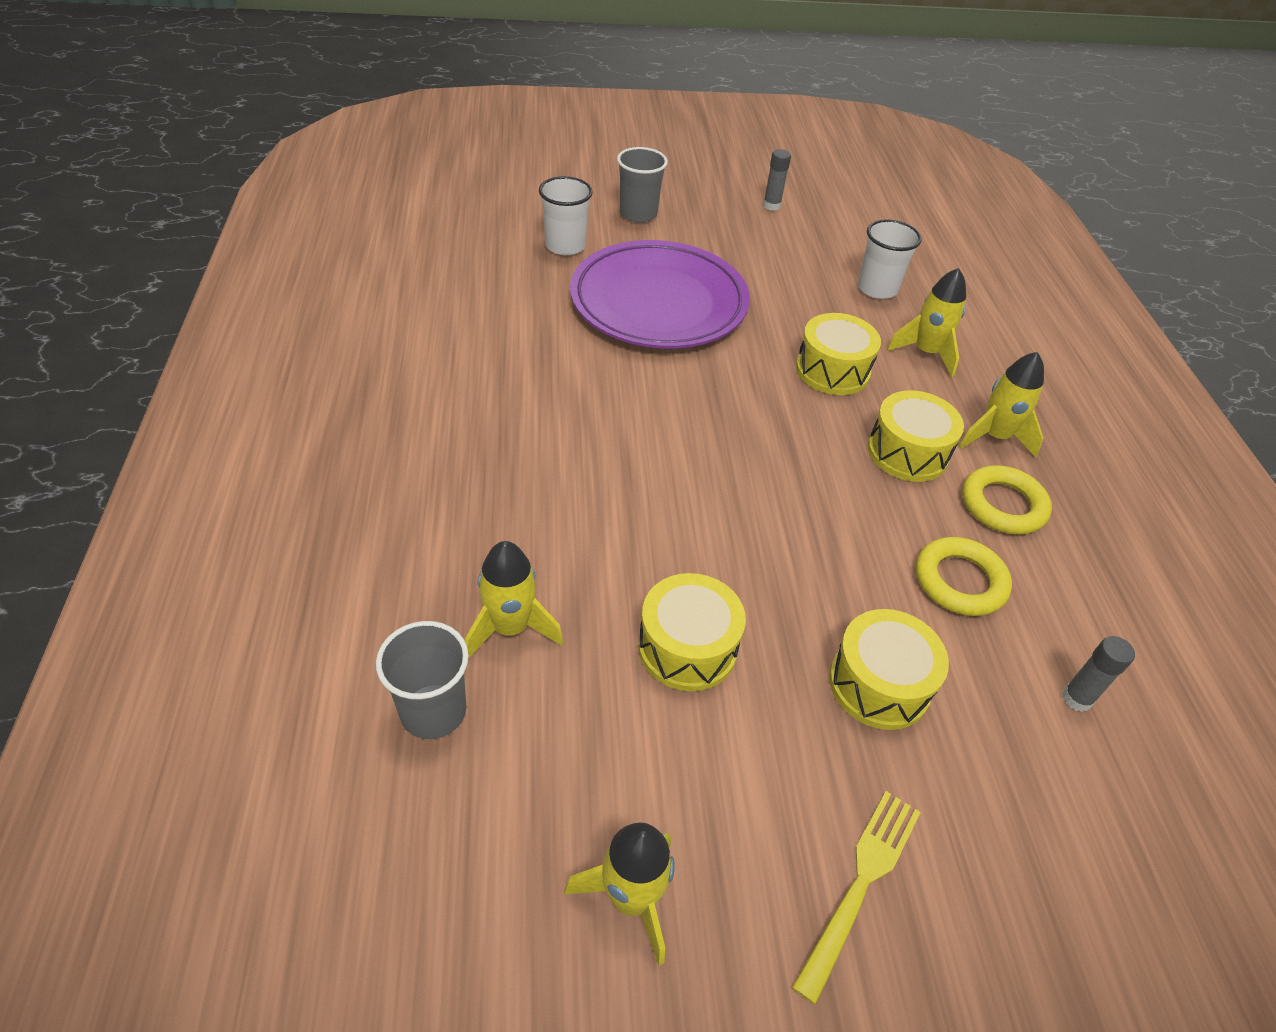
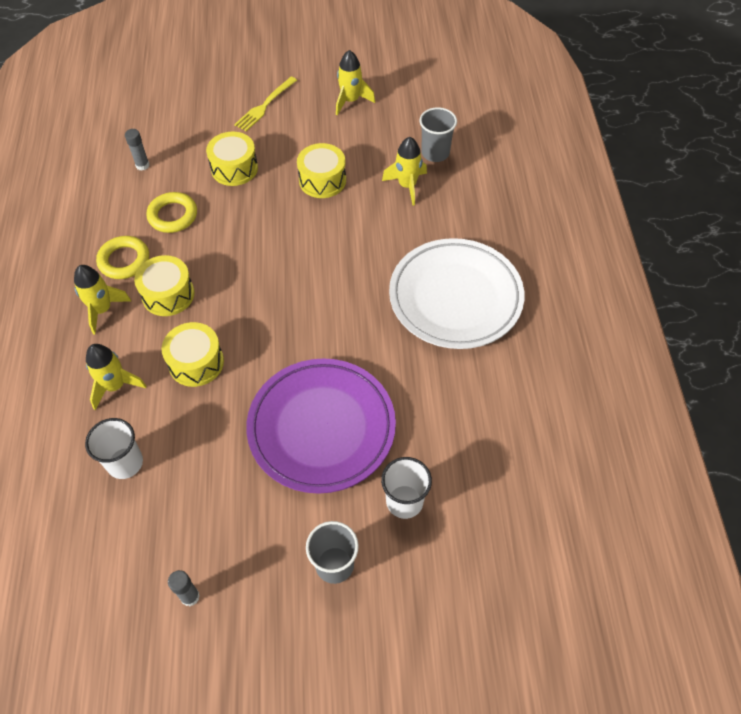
camera: 175 degrees left, 10 degrees up
(461, 427) = (455, 297): none -> white plate

